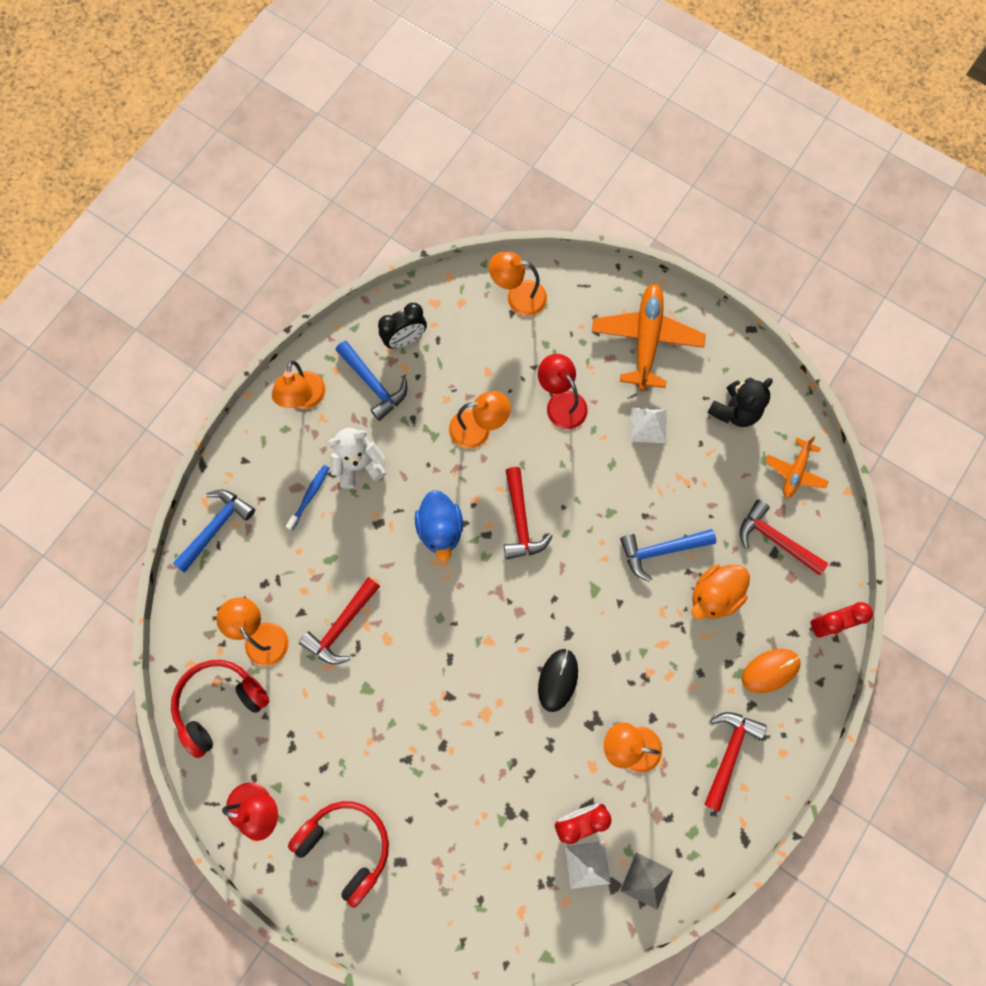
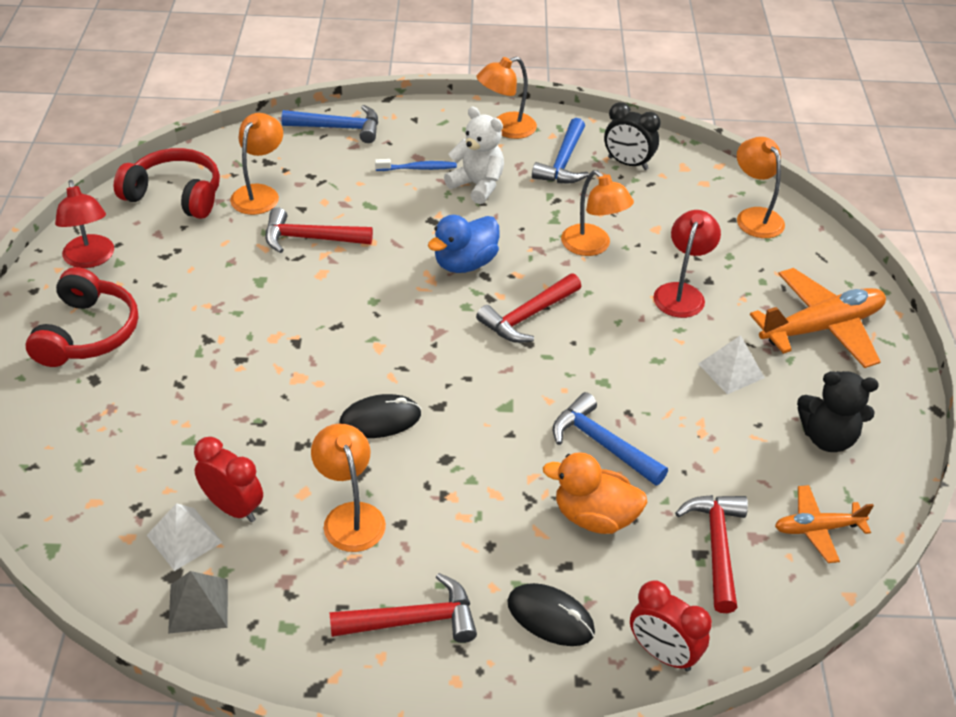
camera: 55 degrees right, 30 degrees down
(770, 670) = (550, 617): orange mouse -> black mouse

